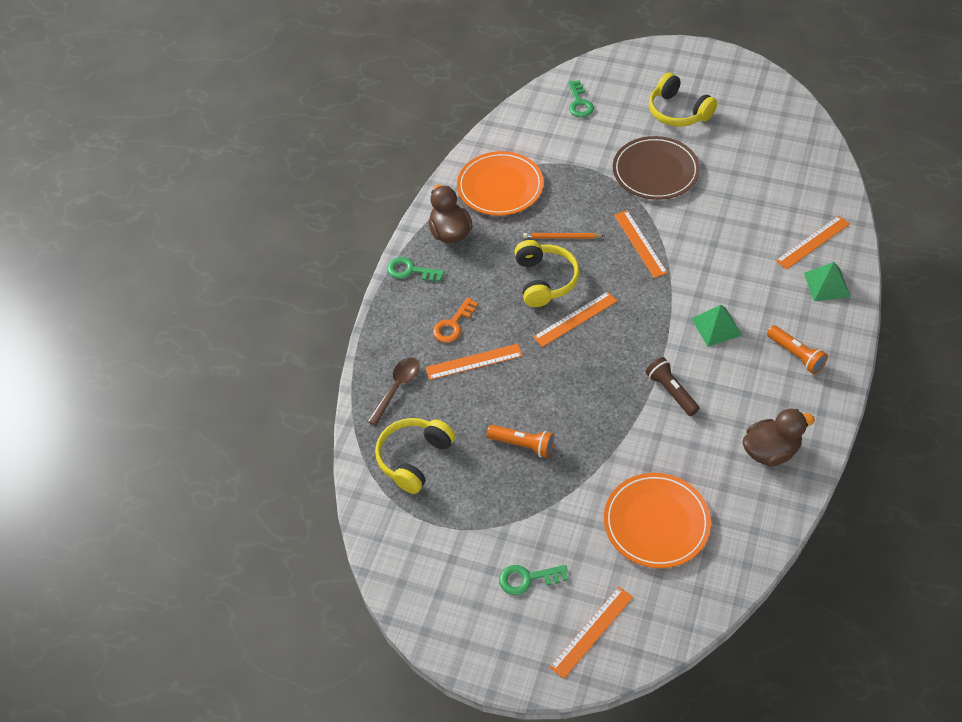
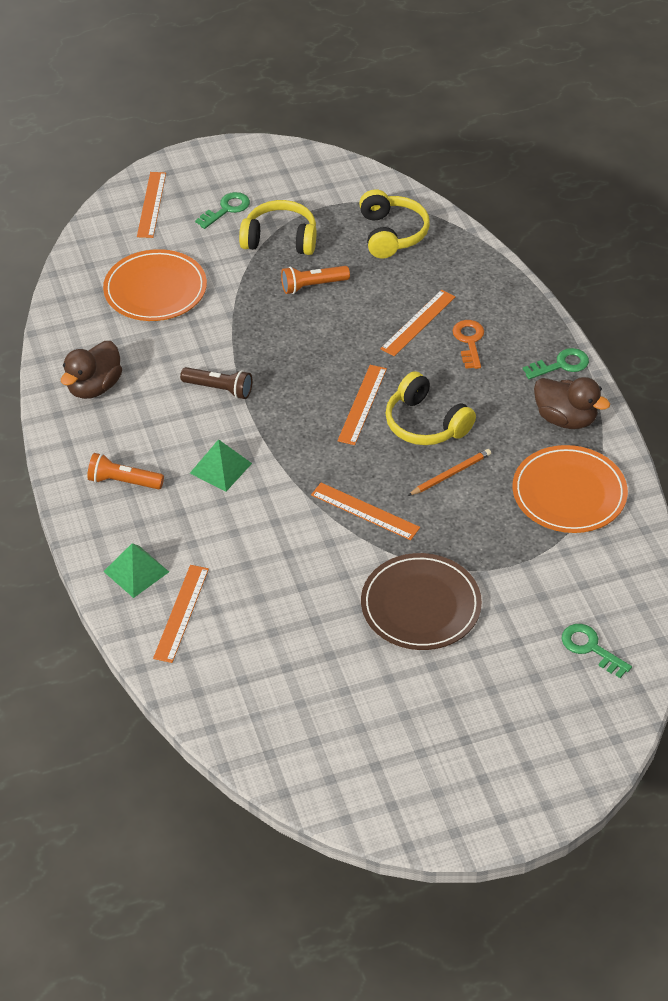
camera: 140 degrees right, 5 degrees down
(397, 388) = (461, 271): brown spoon -> none
(678, 112) = (463, 704): yellow headphones -> yellow headphones (280, 239)

